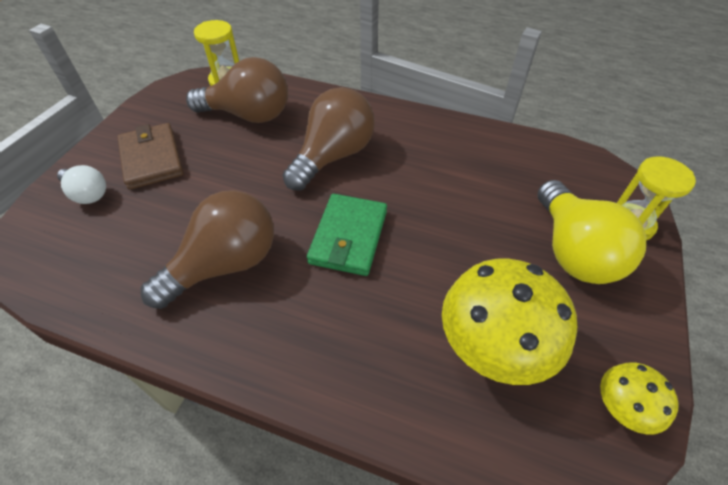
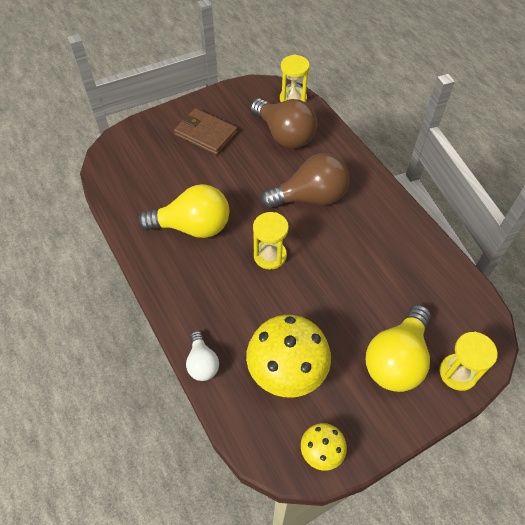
camera: 40 degrees right, 5 degrees up
(87, 194) = (158, 137): white light bulb -> white light bulb (202, 363)
(152, 159) = (206, 134): brown wallet -> brown wallet turned 75 degrees counterclockwise
(225, 264) = (193, 227): brown light bulb -> yellow light bulb
(348, 237) = (270, 256): green wallet -> yellow hourglass

